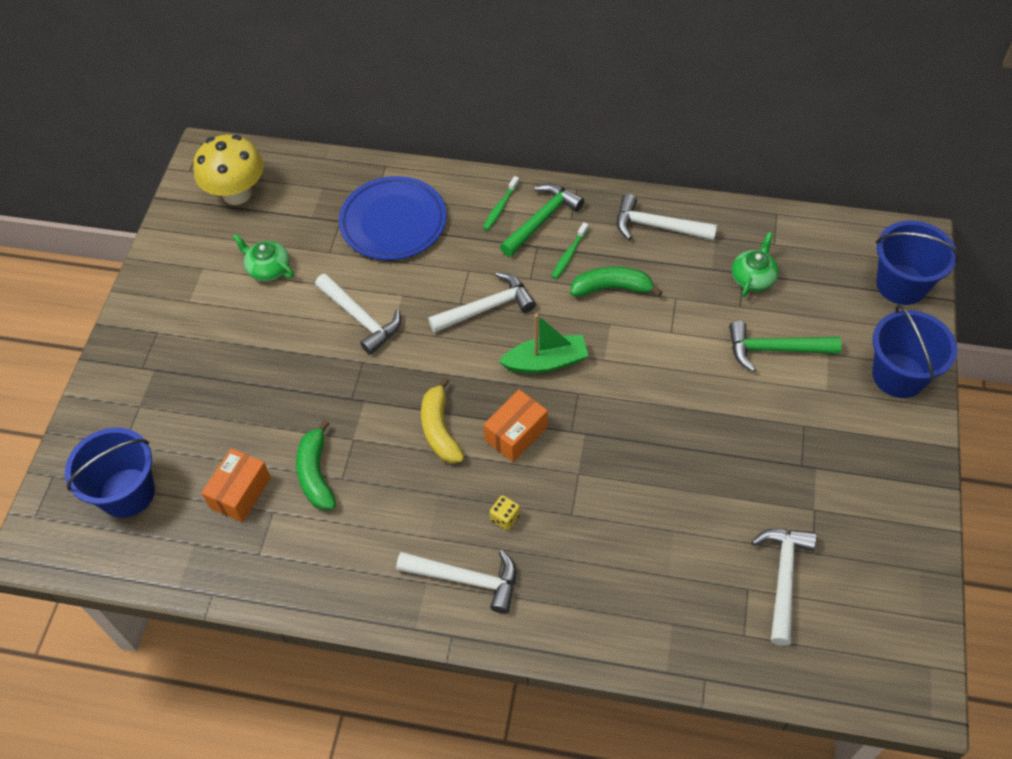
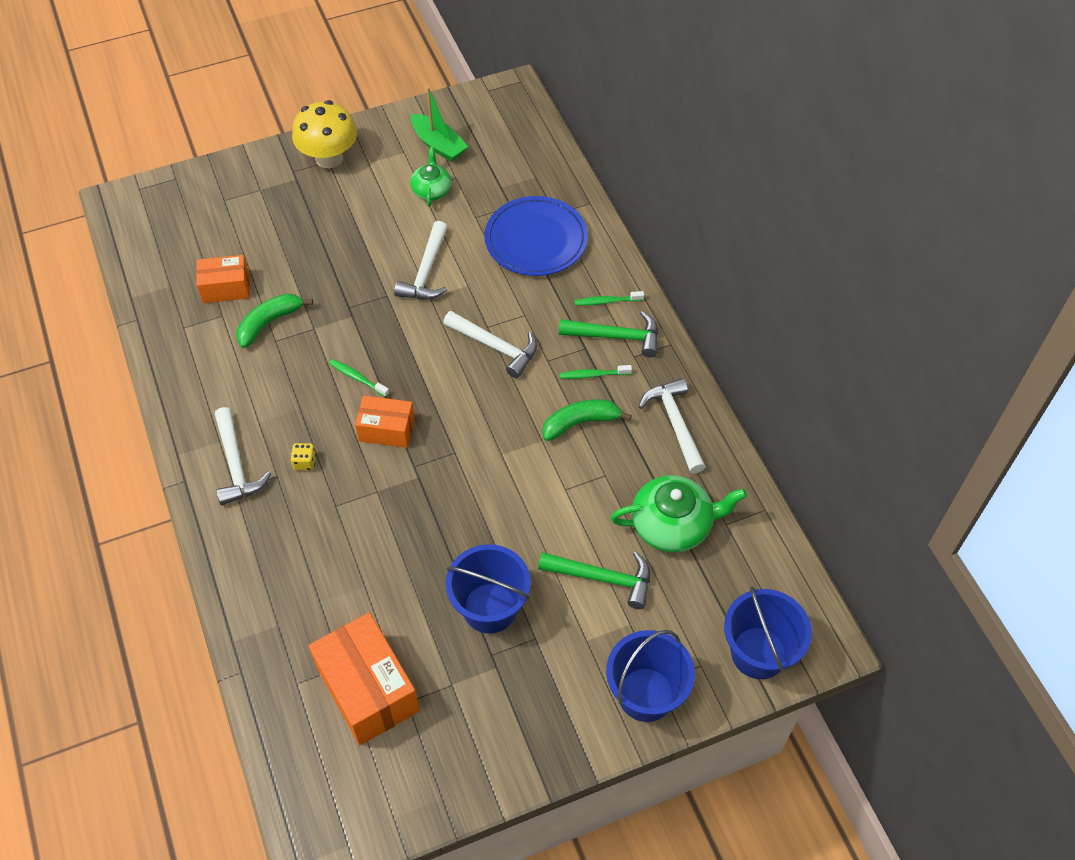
camera: 55 degrees right, 0 degrees up
(127, 493) = (187, 226): blue bucket -> blue bucket (490, 608)
(237, 193) = (488, 130): yellow mushroom -> yellow mushroom (329, 158)
(440, 430) = (357, 378): yellow banana -> green toothbrush
(546, 362) = (470, 415): green boat -> green boat (438, 145)
(611, 288) = (580, 423): green banana -> green banana turned 75 degrees counterclockwise
(753, 278) = (672, 525): green teapot -> green teapot, size x1.66
(774, 349) = (603, 578): green hammer -> green hammer turned 135 degrees clockwise
(783, 578) = (368, 689): white hammer -> orange box

